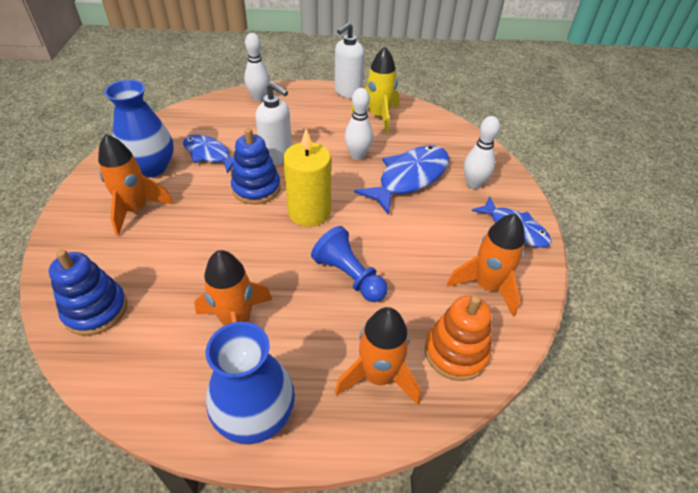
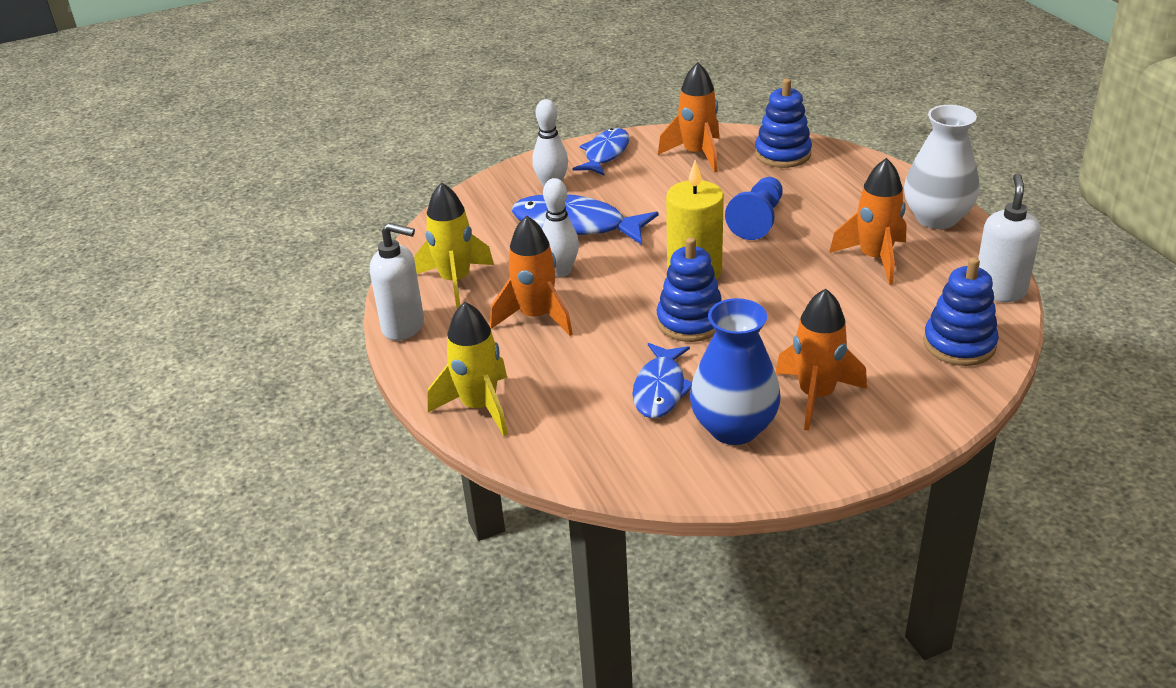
camera: 110 degrees left, 10 degrees down
(255, 415) = (936, 218): blue vase -> white vase
(259, 98) = (479, 407): white bowling pin -> yellow rocket
(277, 157) = (616, 330): white soap dispenser -> white soap dispenser (999, 291)
(378, 376) = (842, 179): orange rocket -> orange rocket (536, 317)
(455, 352) = (782, 154): orange stacking toy -> blue stacking toy

